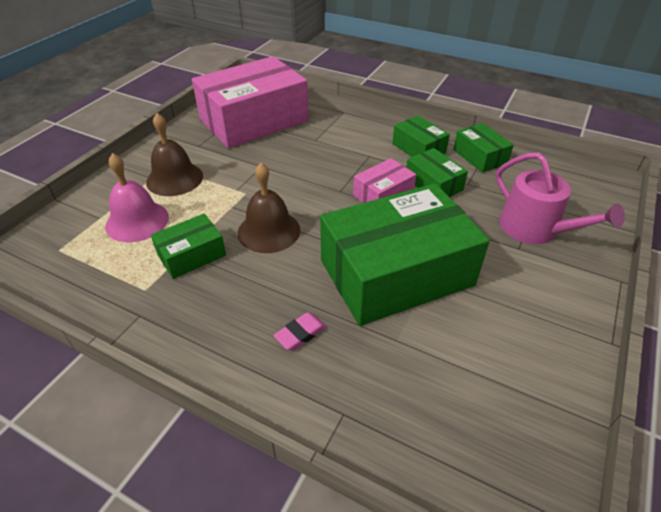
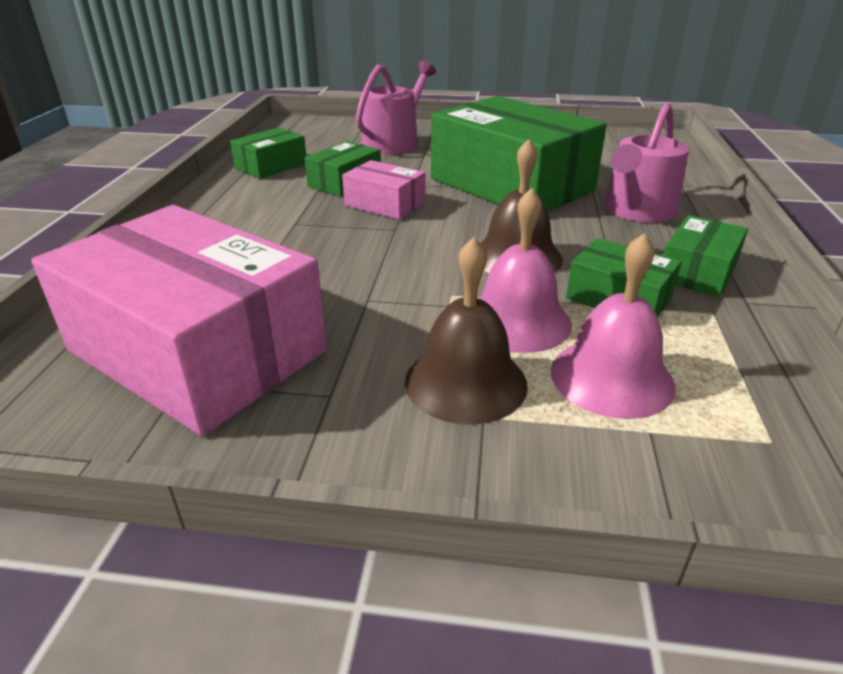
camera: 110 degrees left, 10 degrees down
(204, 208) = (517, 321): none -> pink bell
(300, 334) = (637, 211): pink eraser -> pink watering can
(418, 148) = (263, 196): green box -> green box (697, 271)

